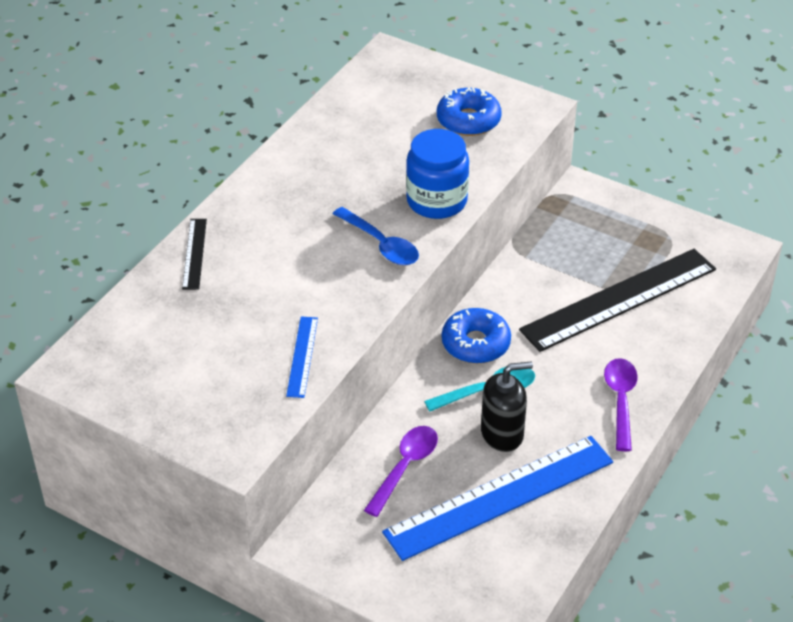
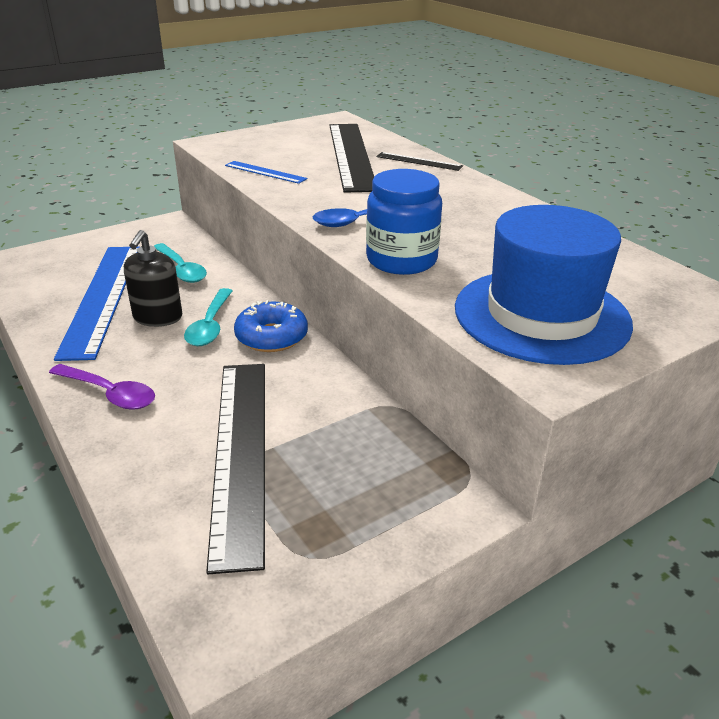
camera: 115 degrees right, 10 degrees down
(205, 310) = (351, 155): none -> black ruler
(405, 467) = (181, 269): purple spoon -> turquoise spoon
(468, 120) = (541, 315): blue donut -> blue hat

